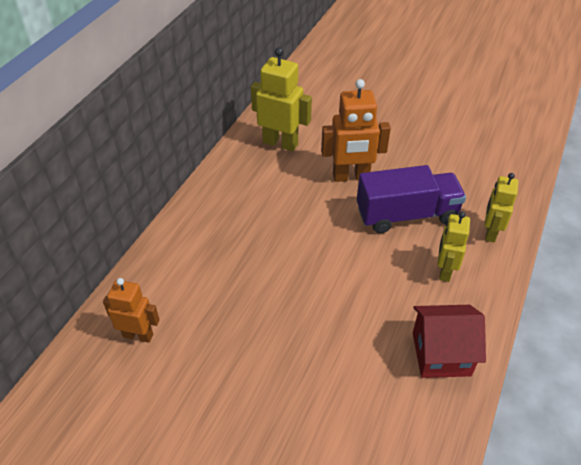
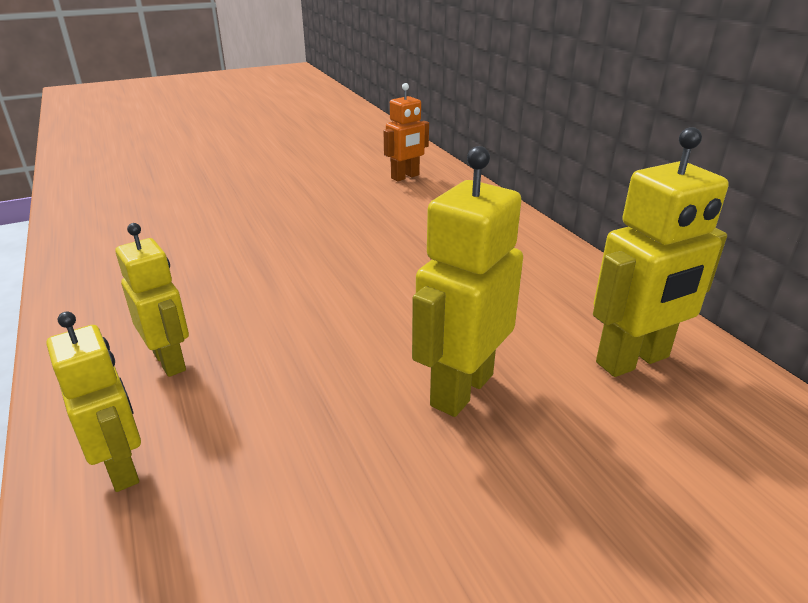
camera: 130 degrees right, 15 degrees down
(351, 177) = (461, 389): orange robot -> yellow robot
(406, 215) = (302, 395): purple truck -> none
(441, 354) = (115, 289): red house -> none

